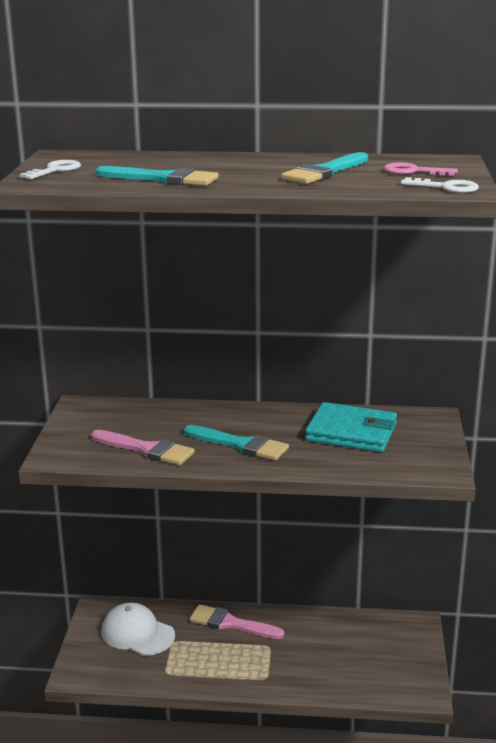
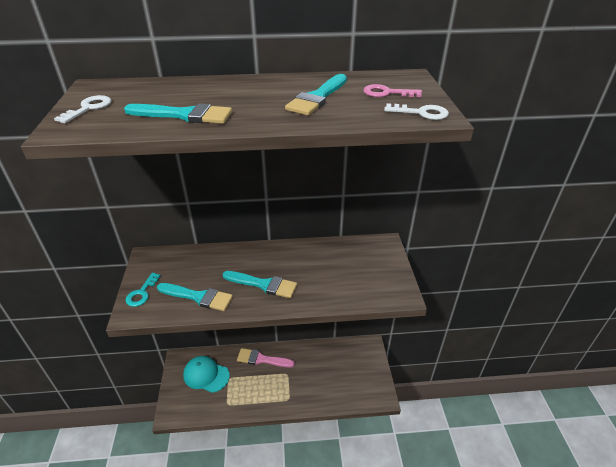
camera: 10 degrees left, 15 degrees up
(70, 440) = (142, 293): none -> turquoise key
(137, 633) = (206, 375): white cap -> turquoise cap
(146, 449) = (198, 297): pink brush -> turquoise brush
(351, 432) = (336, 264): turquoise wallet -> none

